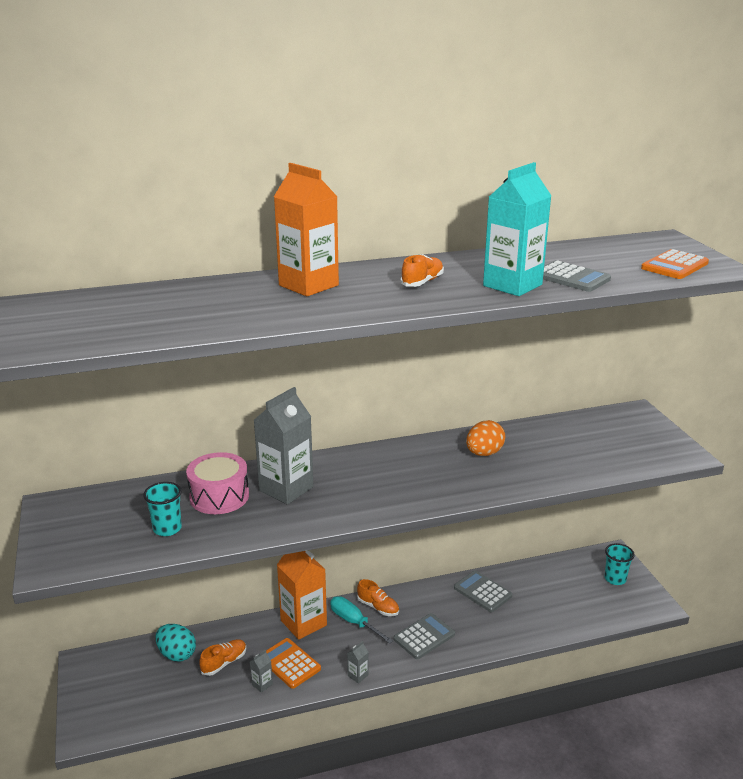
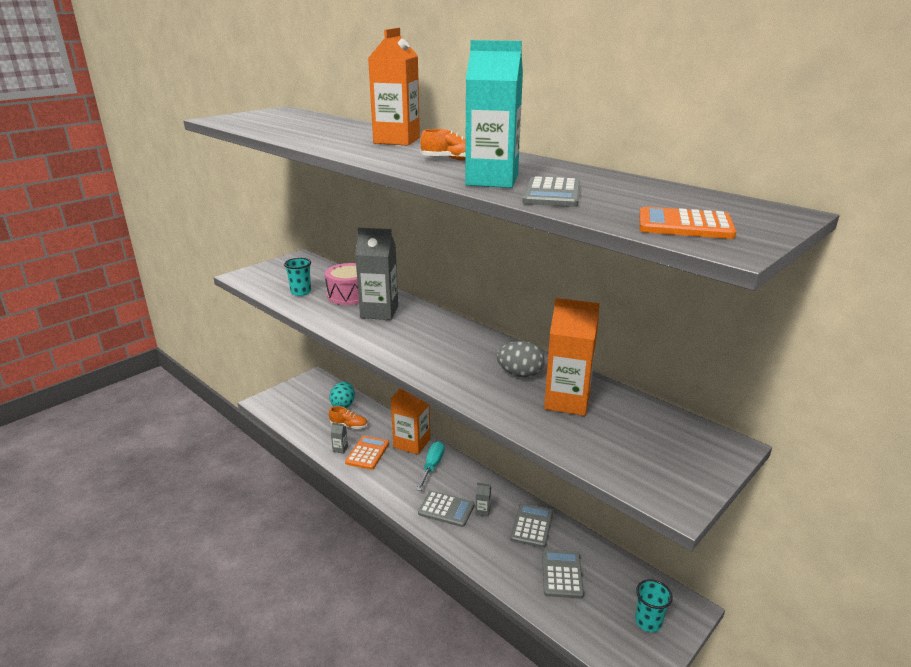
camera: 60 degrees right, 0 degrees up
(358, 675) = (378, 489): grey carton -> grey carton (483, 511)
(378, 607) = (458, 472): orange shoe -> none
(484, 453) = (520, 374): orange egg -> grey egg
(542, 448) = (567, 401): none -> orange carton
(546, 600) = (562, 574): none -> grey calculator

